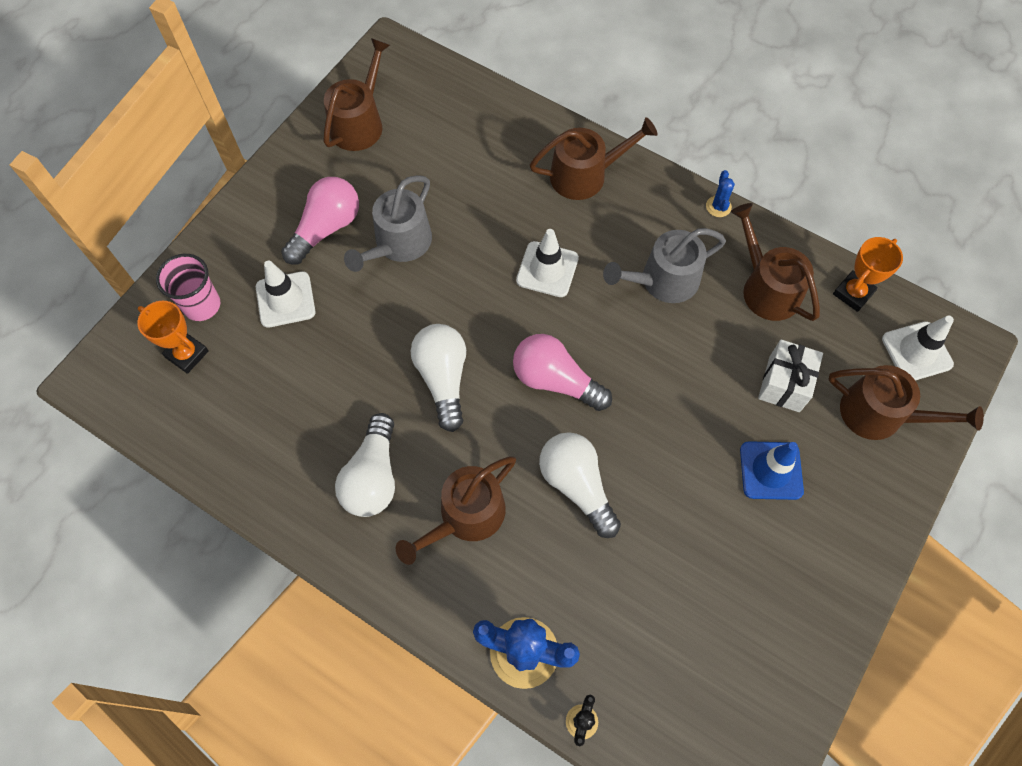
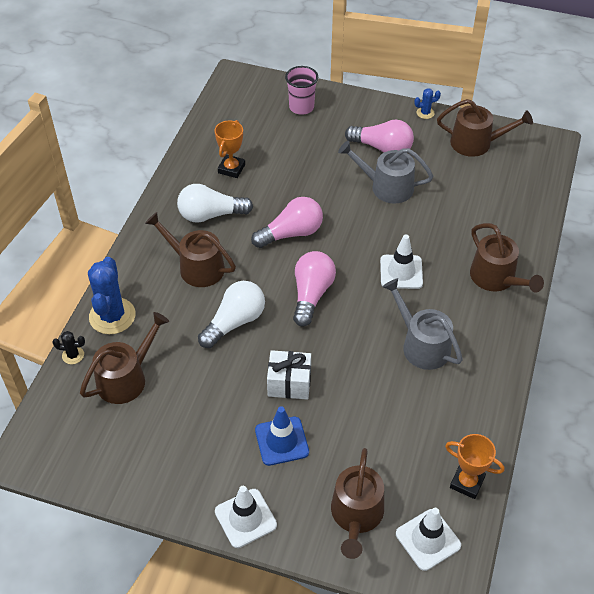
camera: 75 degrees right, 15 degrees down
(187, 354) = (265, 110): orange trophy -> orange trophy (231, 169)
(285, 299) = (320, 143): white traffic cone -> white traffic cone (245, 518)
(443, 378) = (291, 233): white light bulb -> pink light bulb
(718, 206) = (509, 371): blue cactus -> blue cactus (425, 113)
(766, 288) = (445, 416): brown watering can -> brown watering can (126, 378)
(784, 384) = (360, 441): white gift -> white gift (289, 383)

